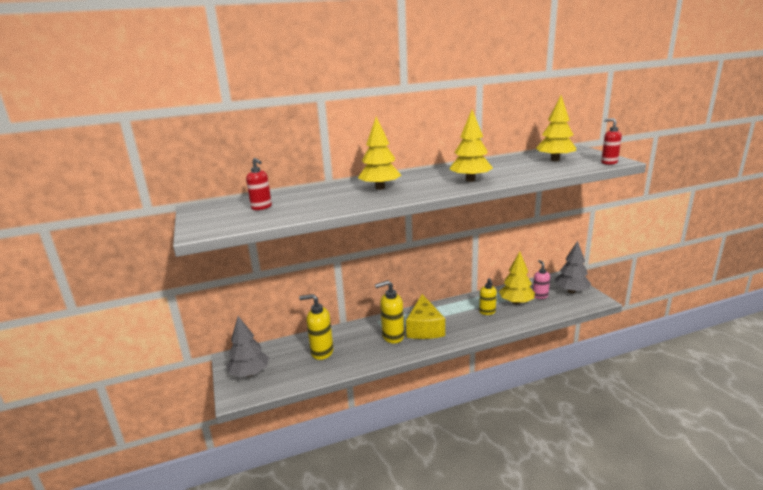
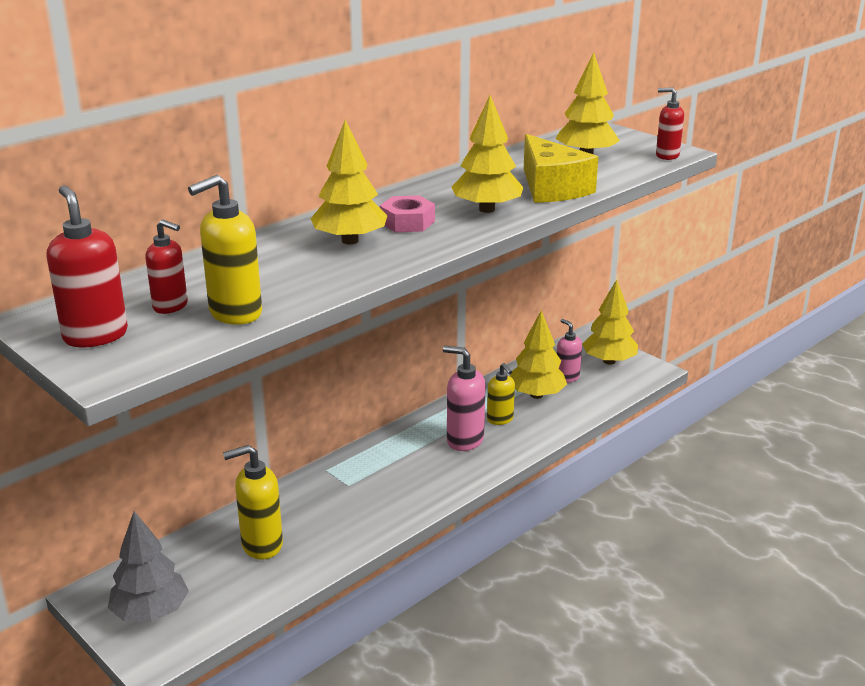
camera: 25 degrees left, 5 degrees up
(214, 216) = (95, 336): none -> red soap dispenser
(392, 336) = (369, 492): yellow soap dispenser -> yellow soap dispenser (235, 313)
(419, 182) = (407, 222): none -> pink nut
(424, 328) = (415, 466): yellow cheese -> yellow cheese (552, 188)
(460, 319) = (464, 440): none -> pink soap dispenser
(571, 291) = (609, 361): grey tree -> yellow tree

